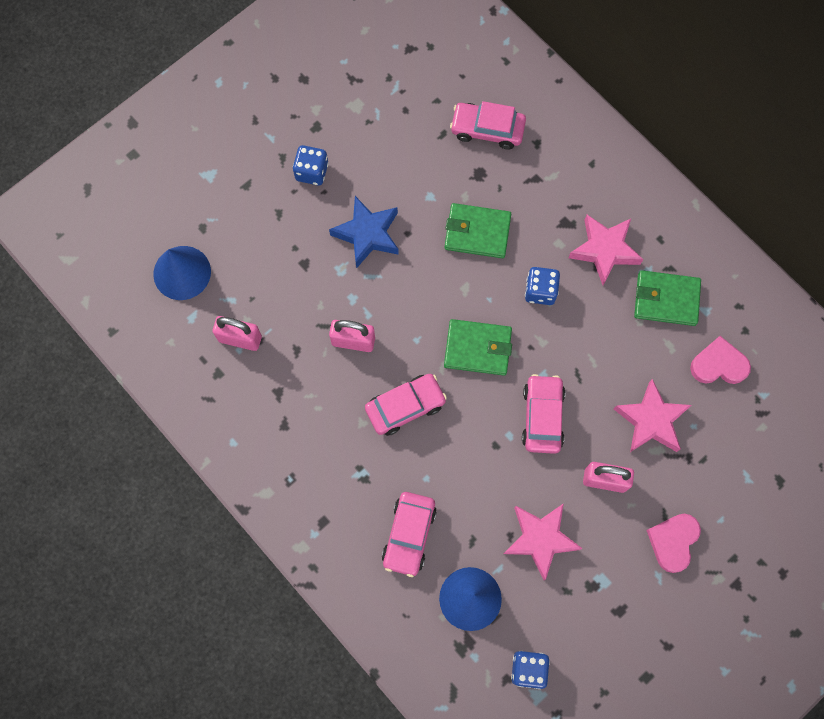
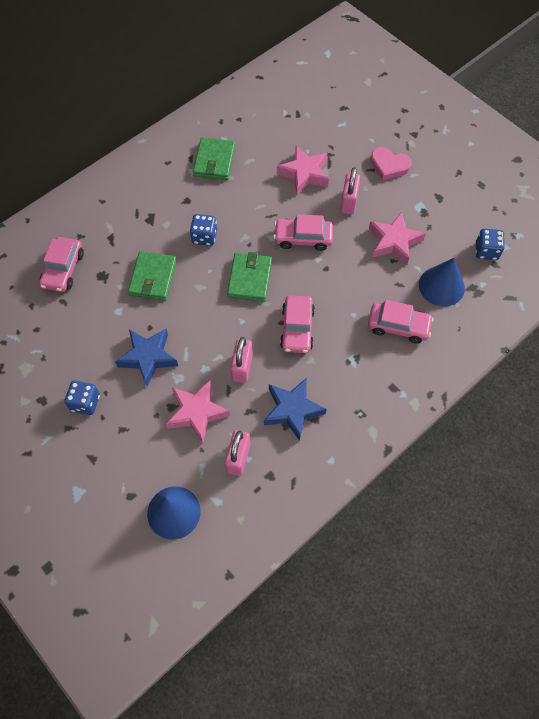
camera: 90 degrees left, 10 degrees down
(296, 399) = (292, 410): none -> blue star
(405, 406) = (297, 329): pink car -> pink car turned 150 degrees counterclockwise
(604, 250) = (174, 196): pink star -> pink star (197, 412)
(718, 364) = (263, 134): pink heart -> none

